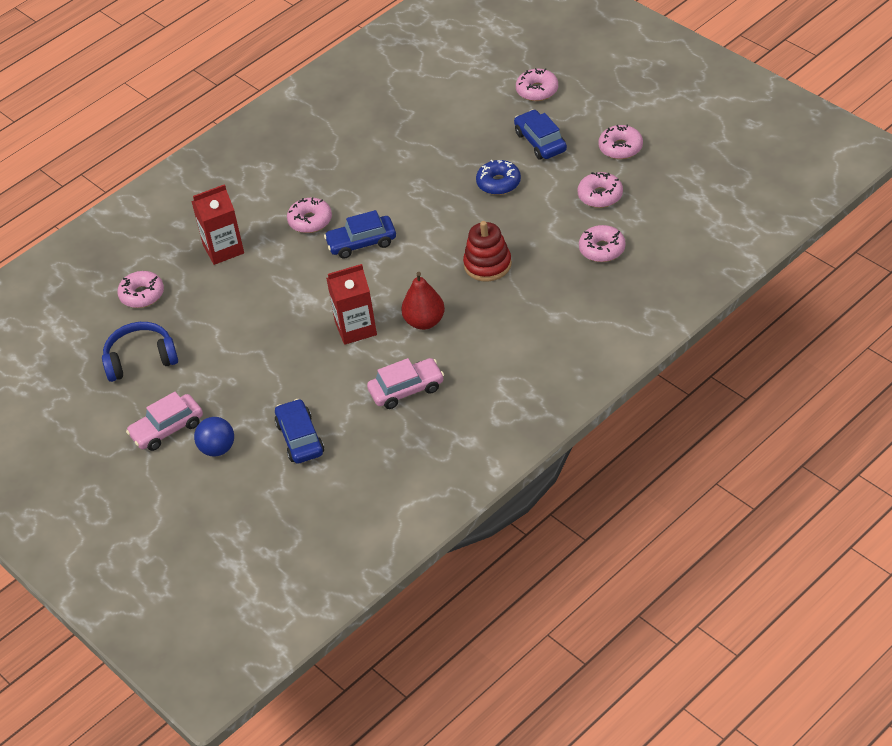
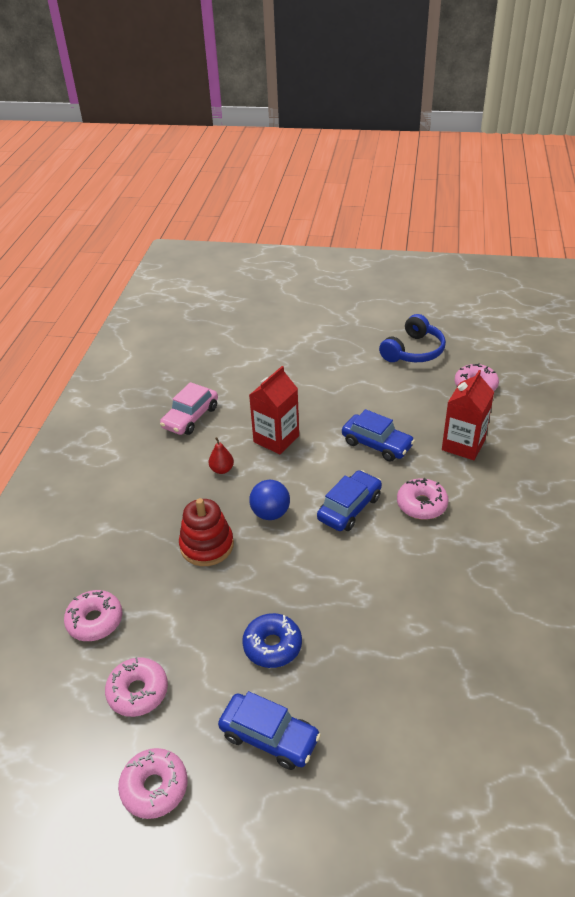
camera: 140 degrees right, 5 degrees down
(167, 429) = (339, 327): pink car -> none
(217, 449) = (291, 332): blue ball -> blue ball (270, 513)
(300, 438) = (241, 359): blue car -> blue car (377, 444)
(424, 322) = (222, 469): red pear -> red pear, size x0.58
(537, 90) = (345, 834): pink donut -> none

